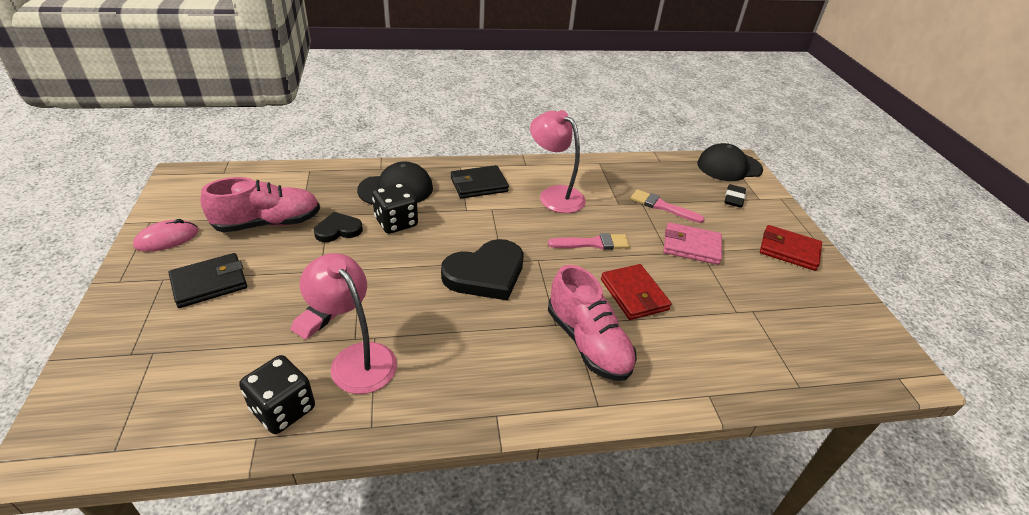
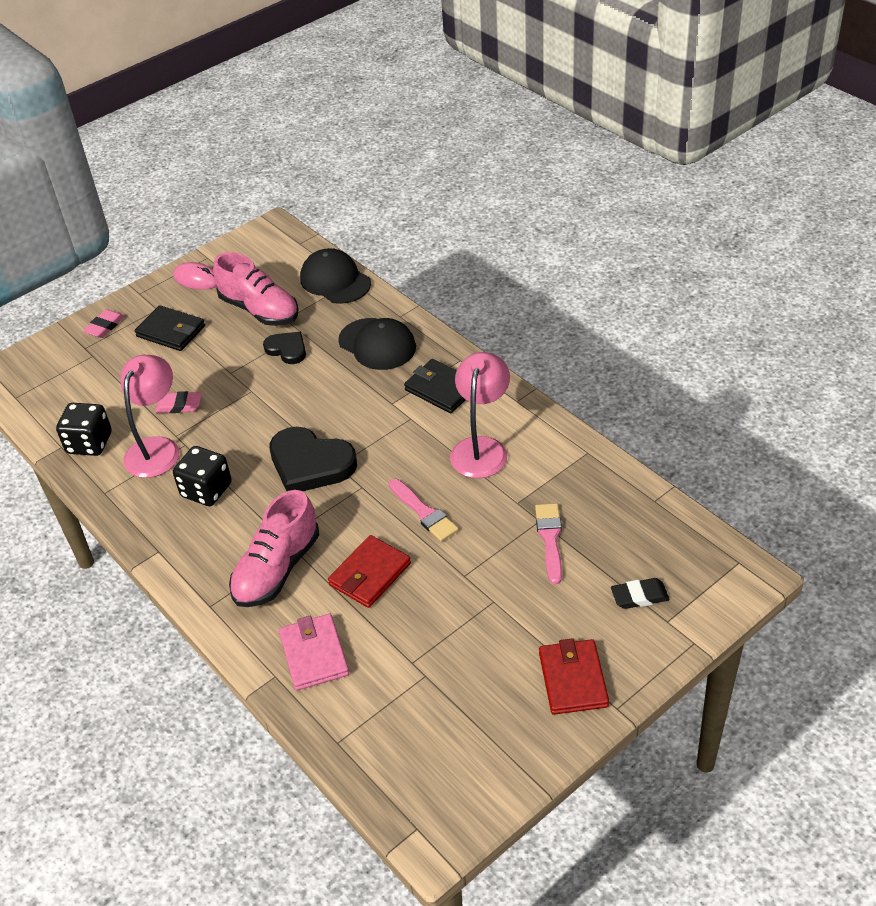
camera: 65 degrees right, 5 degrees up
(125, 325) = (105, 326): none -> pink eraser
(396, 222) = (329, 373): black dice -> black dice (206, 490)
(691, 246) = (494, 590): pink wallet -> pink wallet (314, 654)
(729, 167) = (718, 568): black cap -> black cap (335, 280)

